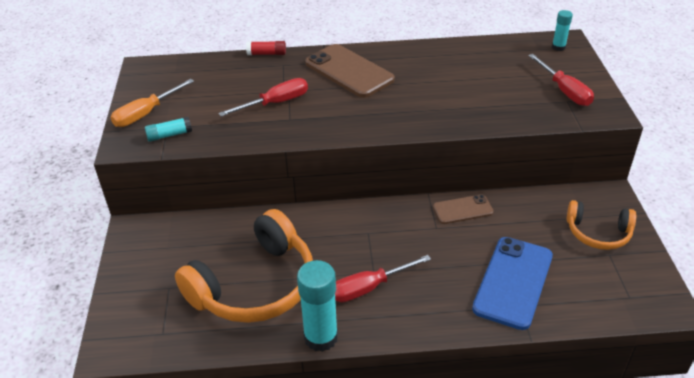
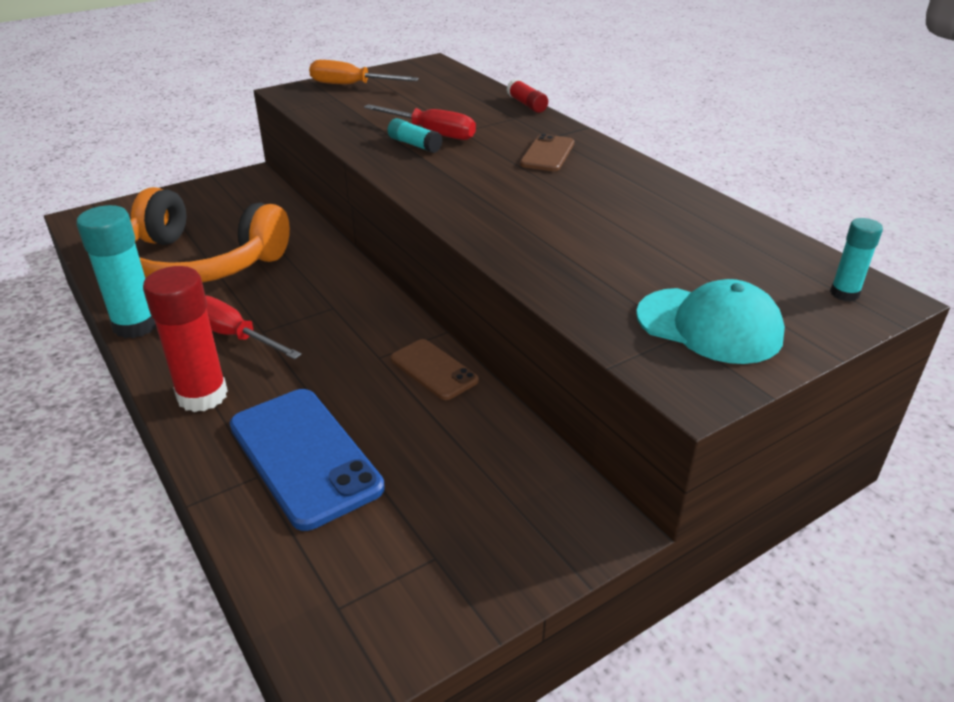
camera: 60 degrees right, 5 degrees down
(169, 135) = (324, 103): turquoise glue stick -> turquoise glue stick (414, 145)
(349, 71) = (547, 154): brown phone -> brown phone, size x0.57
(430, 315) = (202, 396): none -> red glue stick
(513, 282) = (304, 456): blue phone -> blue phone turned 60 degrees clockwise
(564, 91) = (709, 326): red screwdriver -> turquoise cap
(598, 233) = (482, 530): orange headphones -> none

